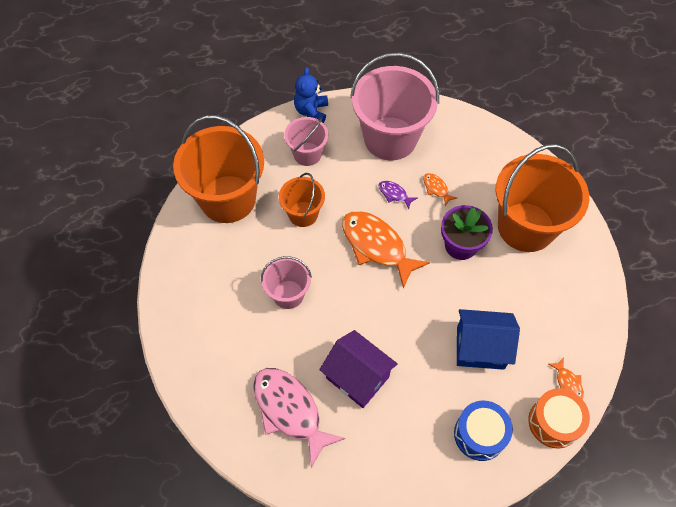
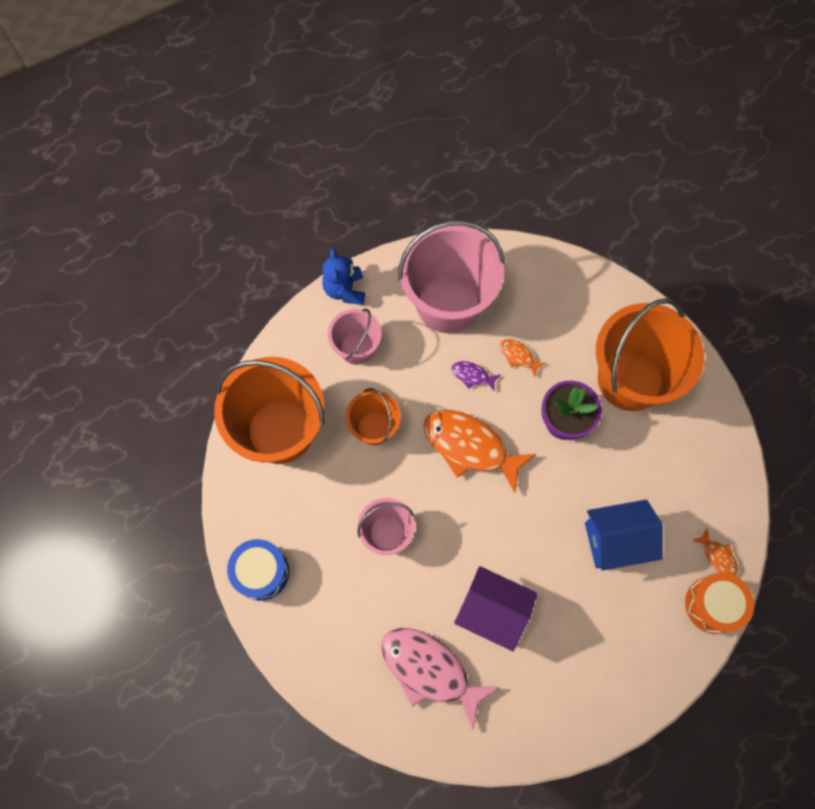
camera: 15 degrees left, 10 degrees up
(479, 434) = (639, 640): blue drum -> blue drum (261, 572)

